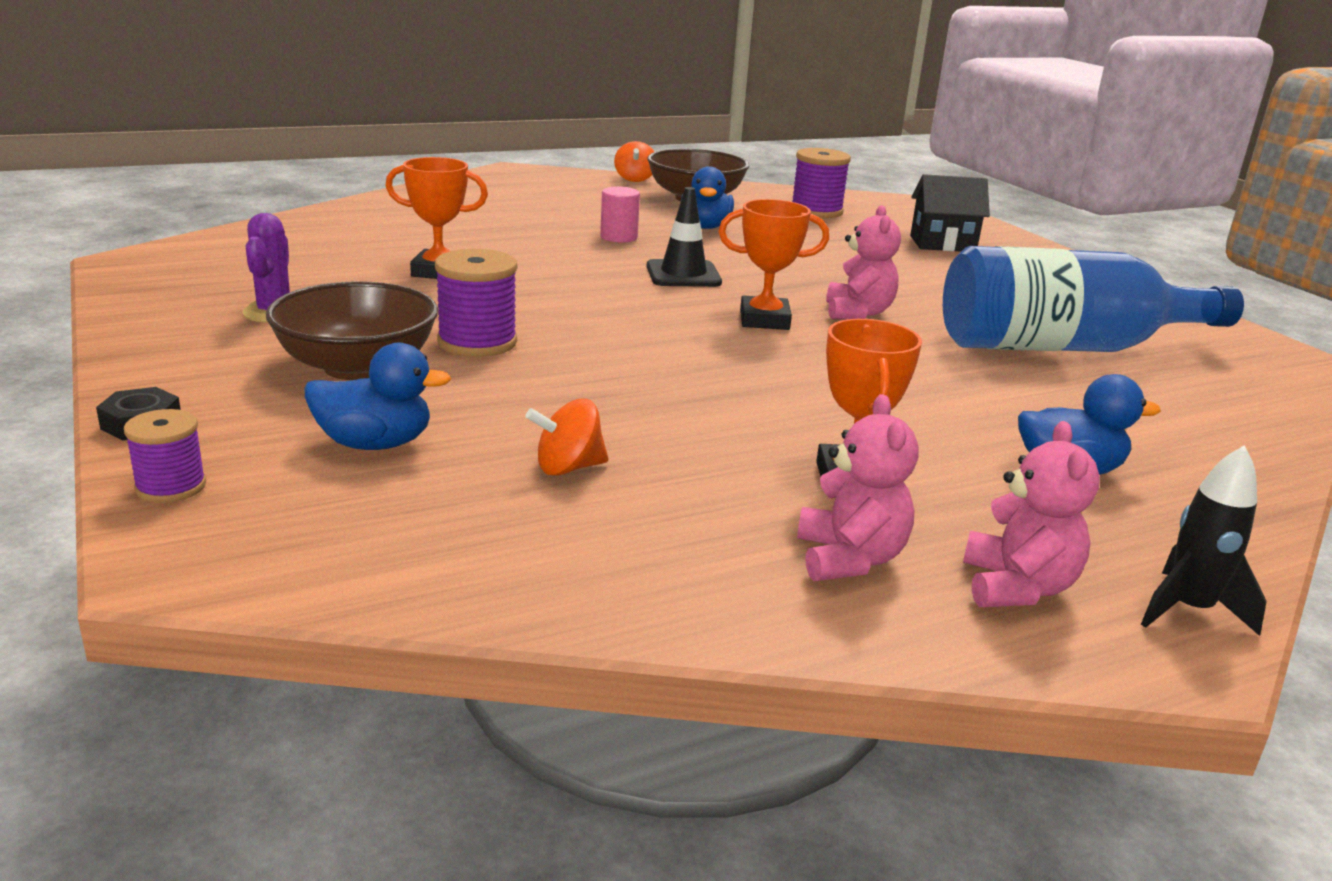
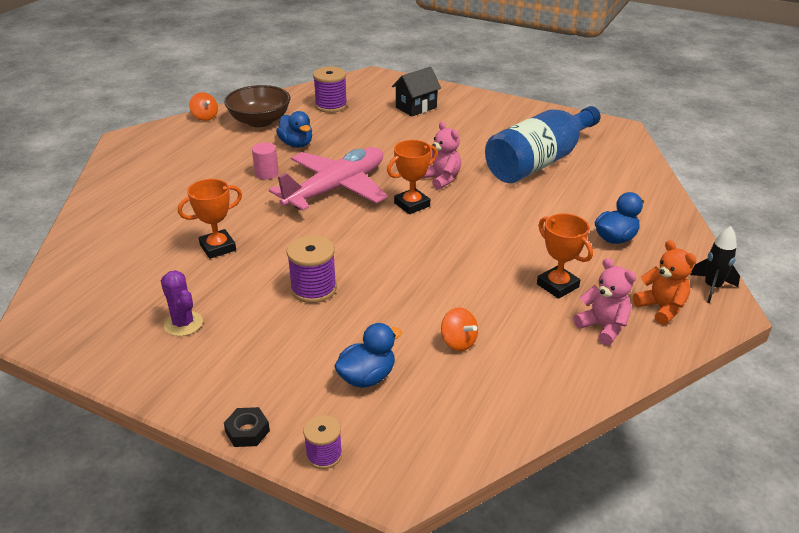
camera: 35 degrees left, 10 degrees up
(357, 367) = (285, 336): brown bowl -> none
(568, 468) = (458, 342): orange spinning top -> orange spinning top turned 75 degrees counterclockwise
(683, 274) = (336, 189): black traffic cone -> pink plane
(1017, 587) = (661, 308): pink teddy bear -> orange teddy bear

